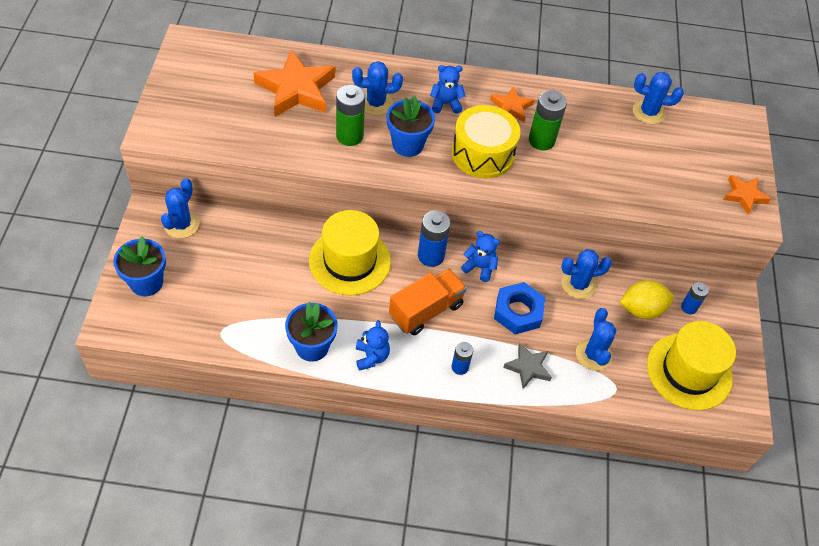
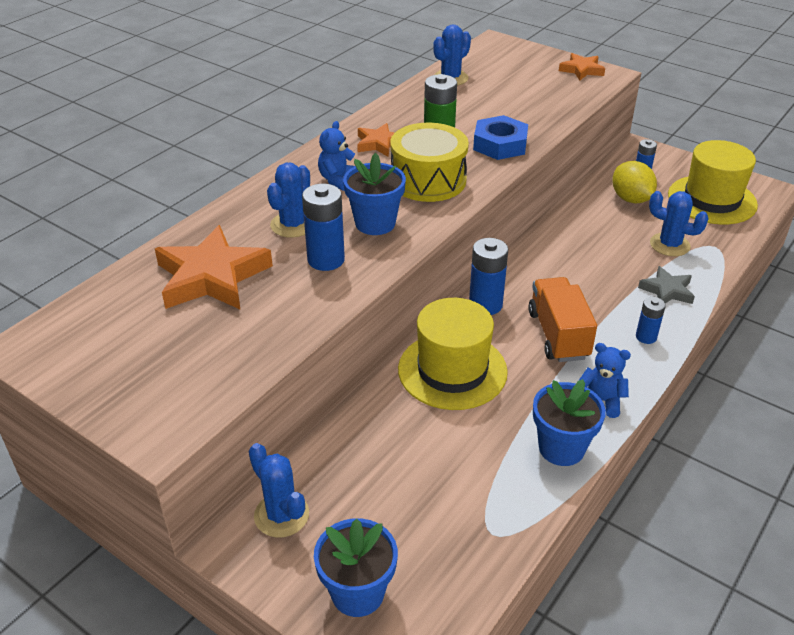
camera: 55 degrees left, 15 degrees down
(349, 136) = (326, 260): green battery -> blue battery
(479, 267) = (522, 276): blue teddy bear -> none
(518, 312) = (594, 272): blue nut -> blue nut (500, 144)
(578, 284) = (581, 223): blue cactus -> none
(641, 309) = (630, 199): yellow lemon -> yellow lemon turned 45 degrees counterclockwise

